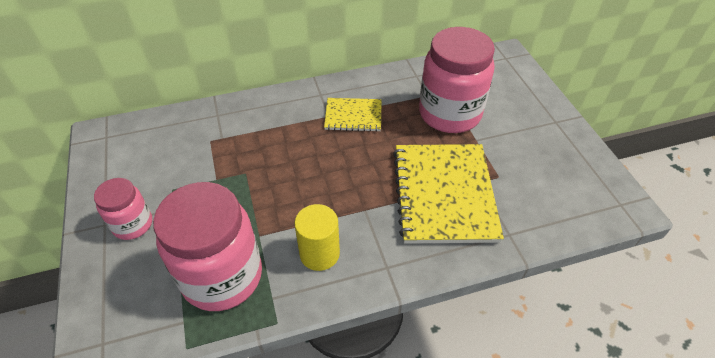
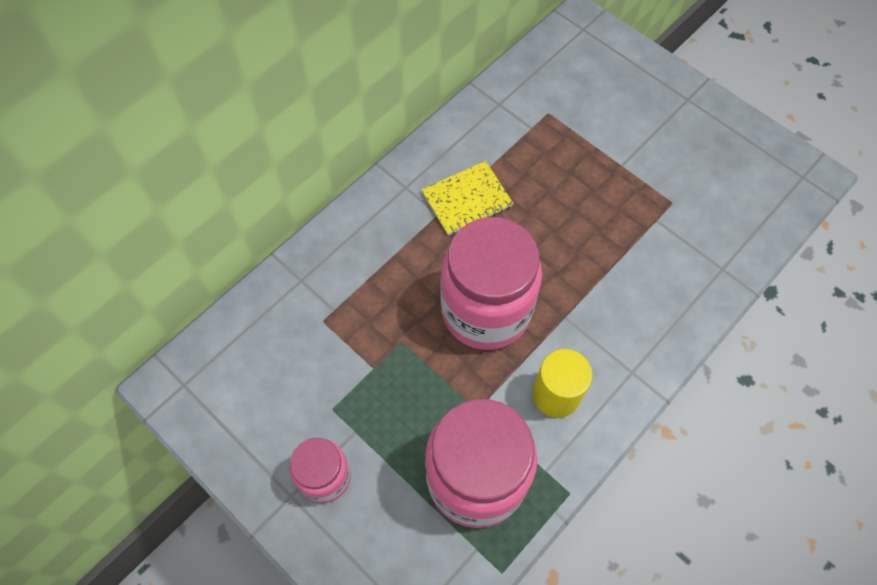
camera: 30 degrees left, 15 degrees up
(444, 194) = (632, 254): yellow notebook -> none
(449, 114) = (572, 143): pink jar -> pink jar (486, 310)

